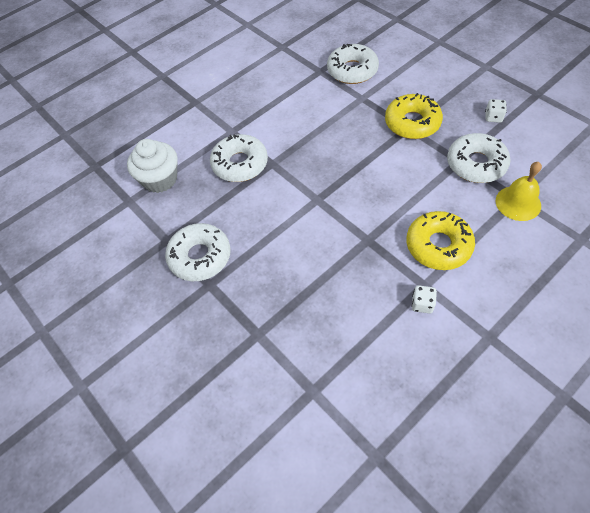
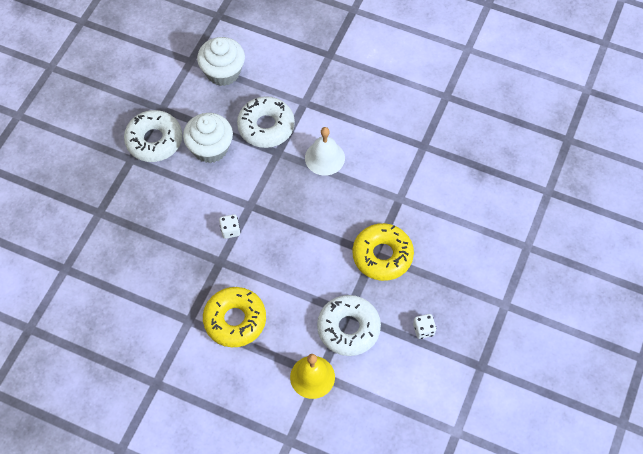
camera: 60 degrees right, 5 degrees up
(237, 212) = (210, 148): none -> white cupcake
(296, 133) = (324, 158): none -> white bell
(352, 70) = (437, 175): white donut -> none
(422, 304) = (169, 323): white dice -> white dice (230, 230)

